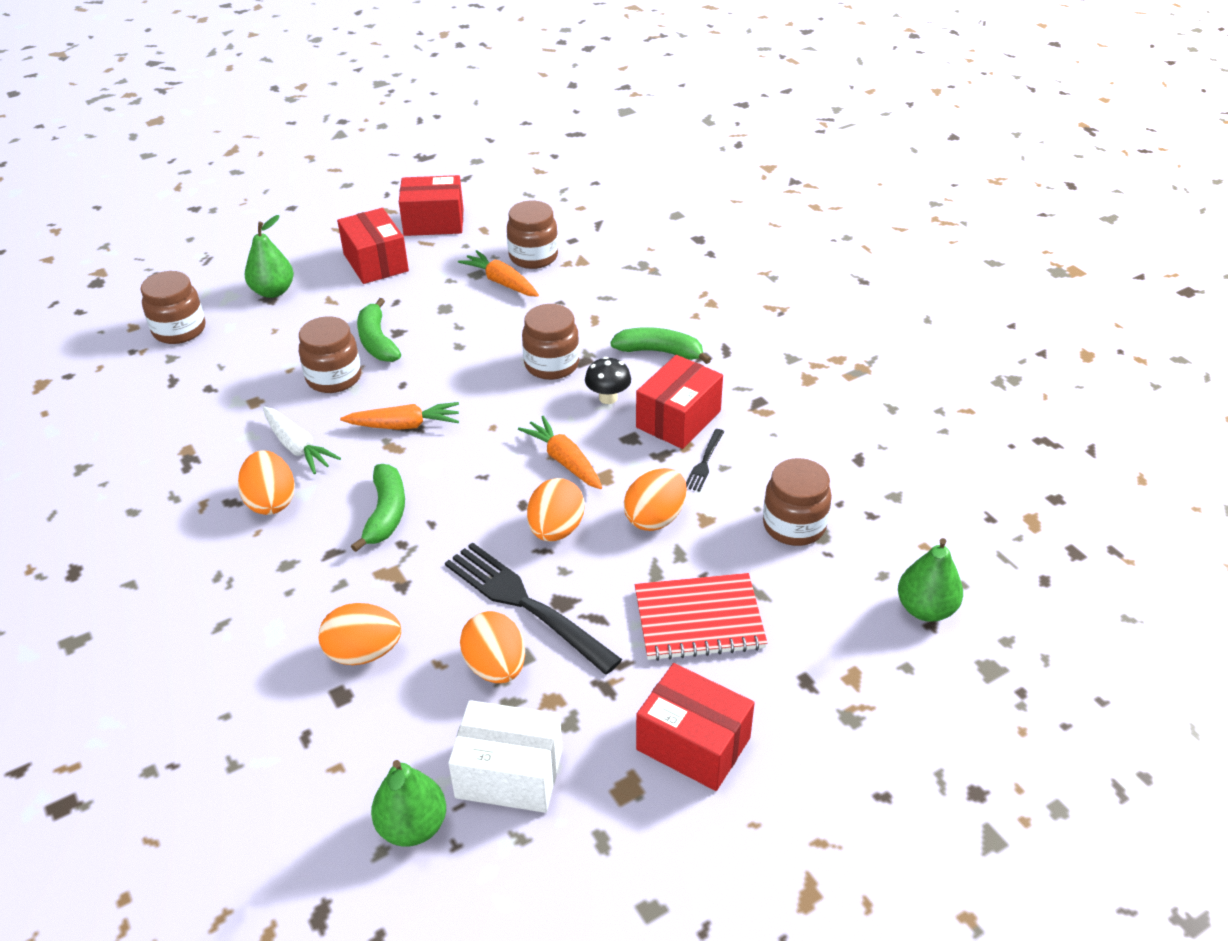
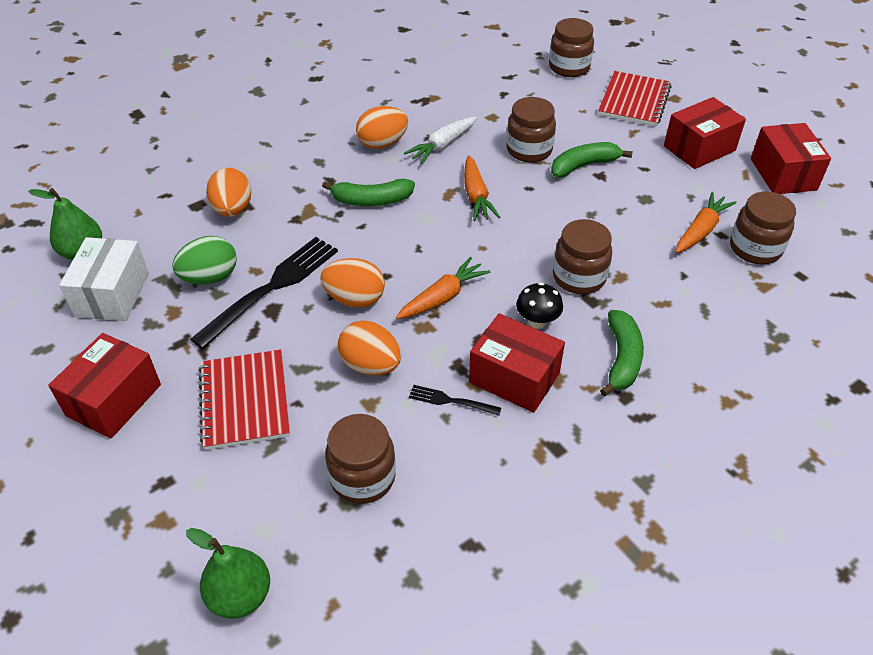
camera: 85 degrees right, 5 degrees up
(273, 291) = (634, 101): green pear -> red notebook
(495, 667) = (210, 277): orange egg -> green egg

